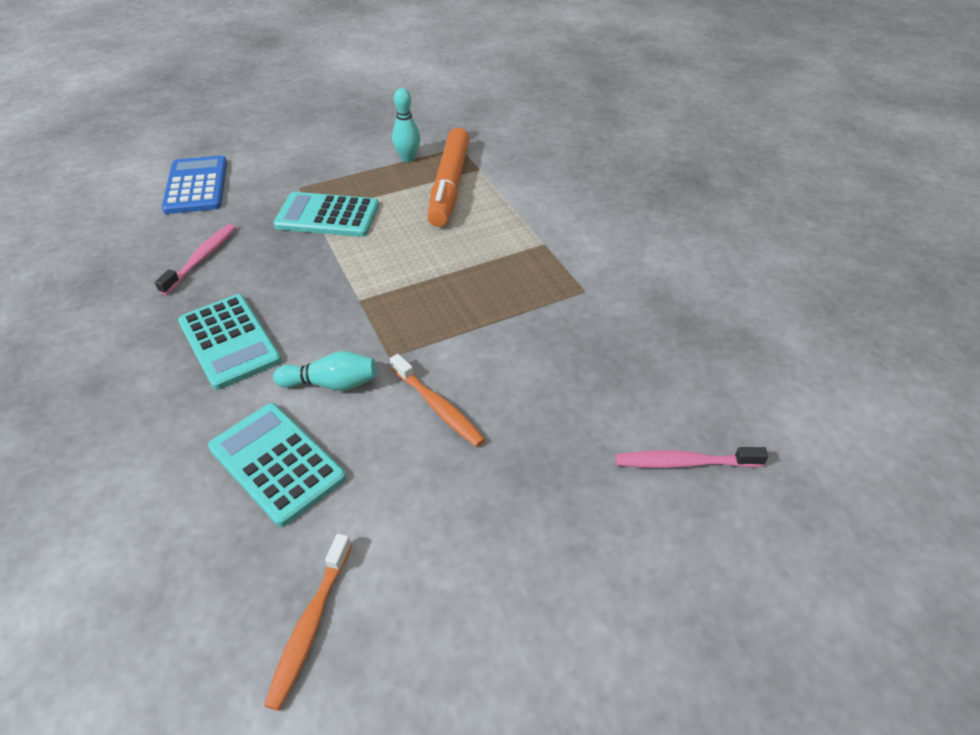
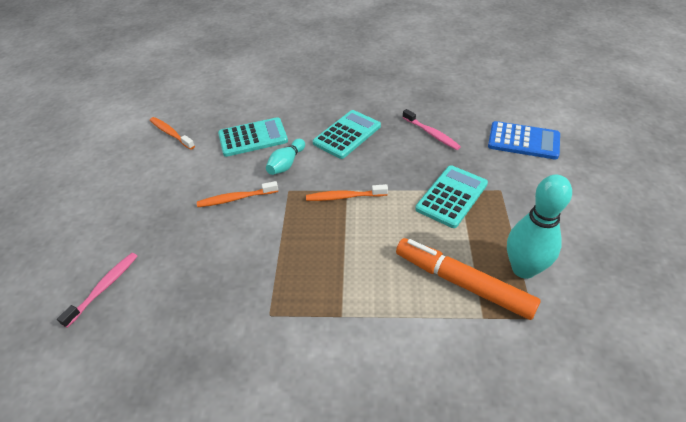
camera: 120 degrees right, 0 degrees up
(229, 341) = (347, 135): turquoise calculator -> turquoise calculator turned 135 degrees clockwise
(373, 298) = (344, 197): none -> orange toothbrush
(408, 158) = (523, 269): turquoise bowling pin -> turquoise bowling pin, size x1.73

